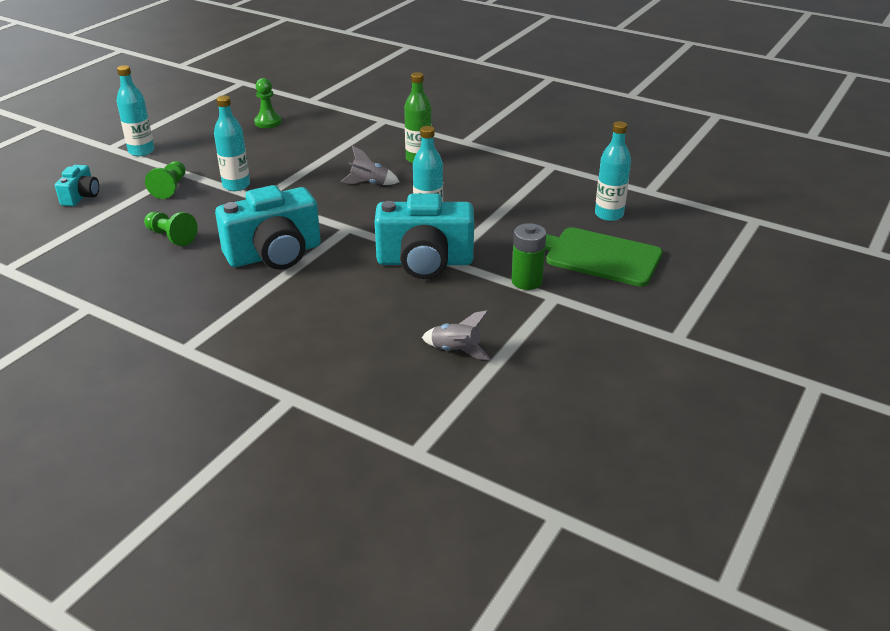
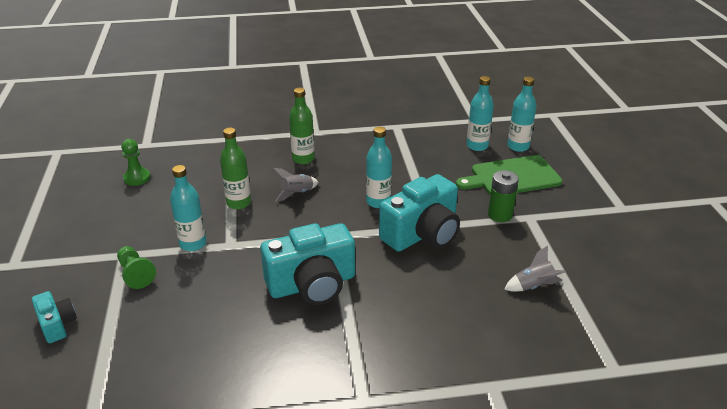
camera: 40 degrees left, 0 degrees up
(141, 151) = (53, 254): turquoise bottle -> turquoise bottle (518, 146)
(171, 237) = (205, 316): green pawn -> none
(274, 254) = (312, 284): turquoise camera -> turquoise camera turned 45 degrees clockwise
(313, 171) = (239, 203): none -> green bottle

